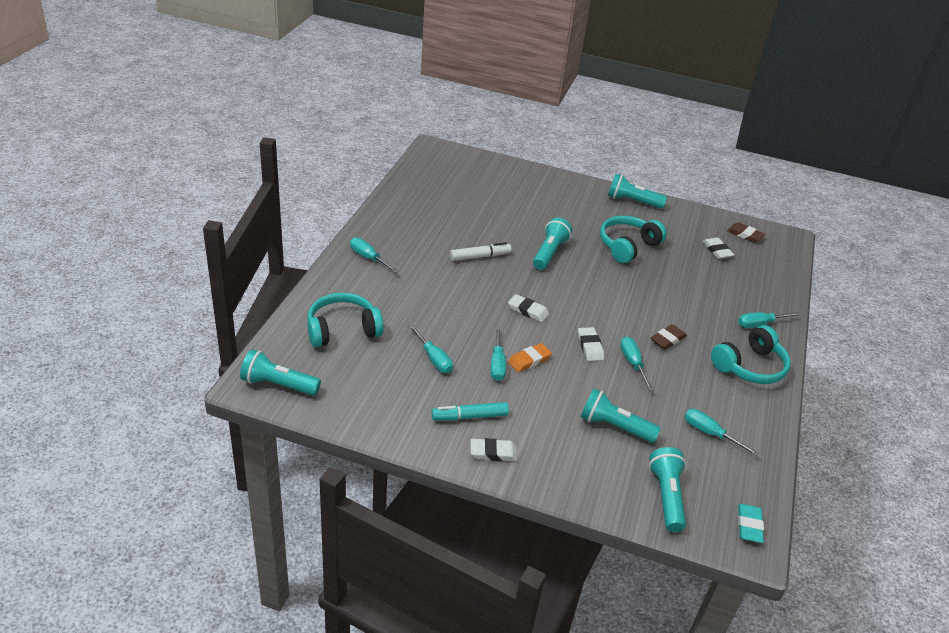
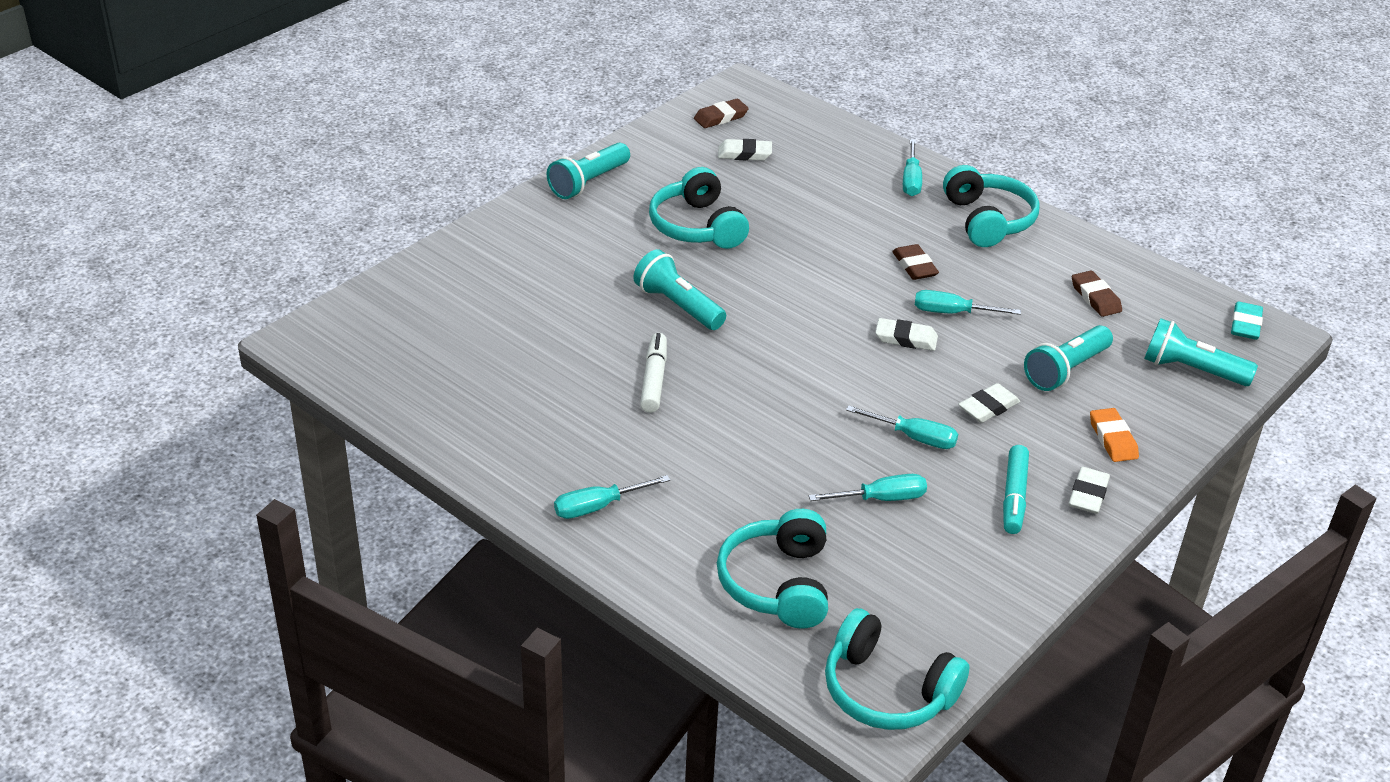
camera: 65 degrees left, 0 degrees up
(278, 384) = (886, 691): turquoise flashlight -> turquoise headphones
(528, 310) = (807, 371): white eraser -> white eraser (988, 407)
(529, 360) = (915, 404): orange eraser -> orange eraser (1113, 439)
(709, 433) = (1095, 297): turquoise screwdriver -> brown eraser
(749, 525) = (1245, 324): turquoise eraser -> turquoise eraser turned 75 degrees clockwise

